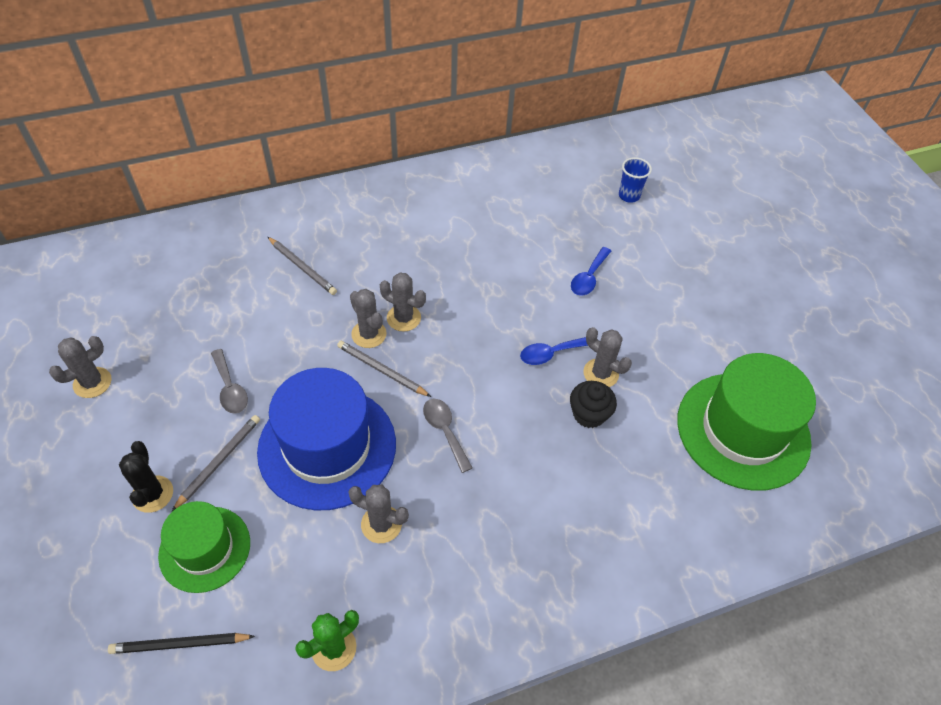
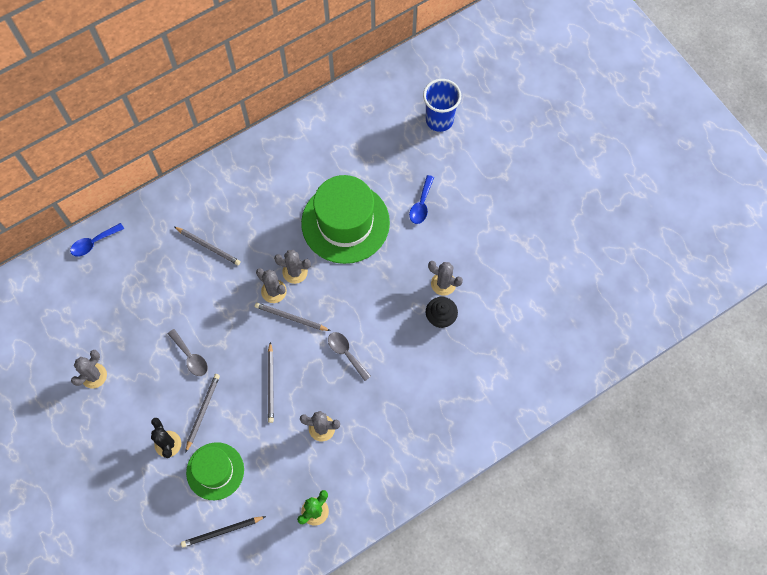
camera: 10 degrees left, 15 degrees up
(327, 447) = (271, 384): blue hat -> grey pencil
(551, 353) = (406, 276): blue spoon -> blue spoon (93, 243)
(629, 196) = (439, 120): blue cup -> blue cup, size x1.62
(743, 430) = (545, 304): green hat -> green hat (345, 223)

